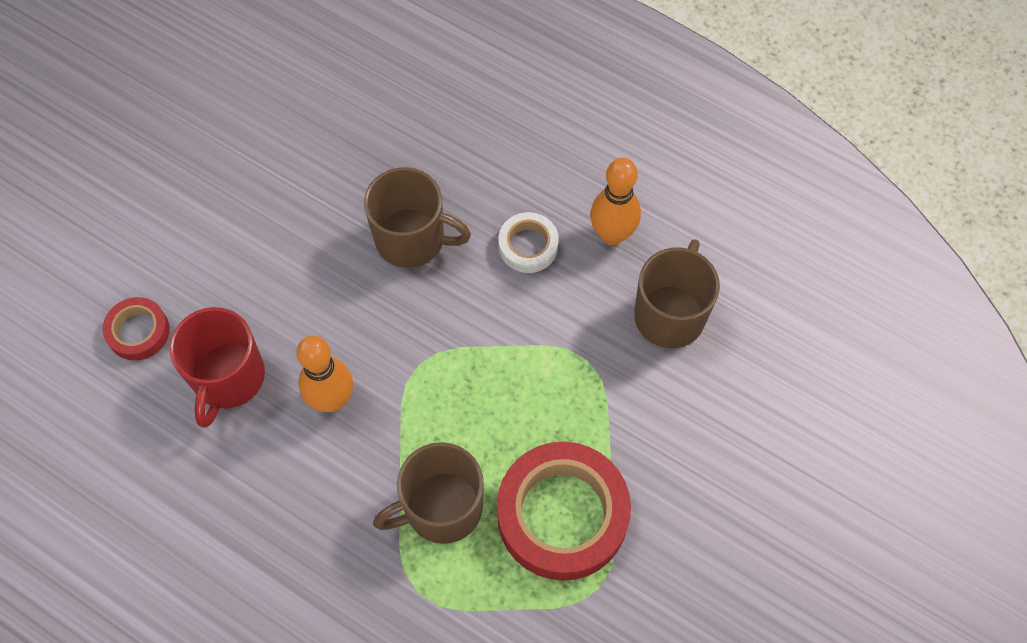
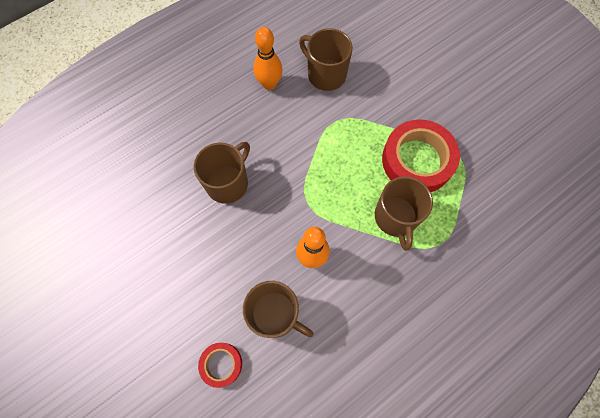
camera: 70 degrees left, 5 degrees up
(228, 378) = (275, 314): red mug -> brown mug
(528, 246) = (258, 125): white tape -> none

